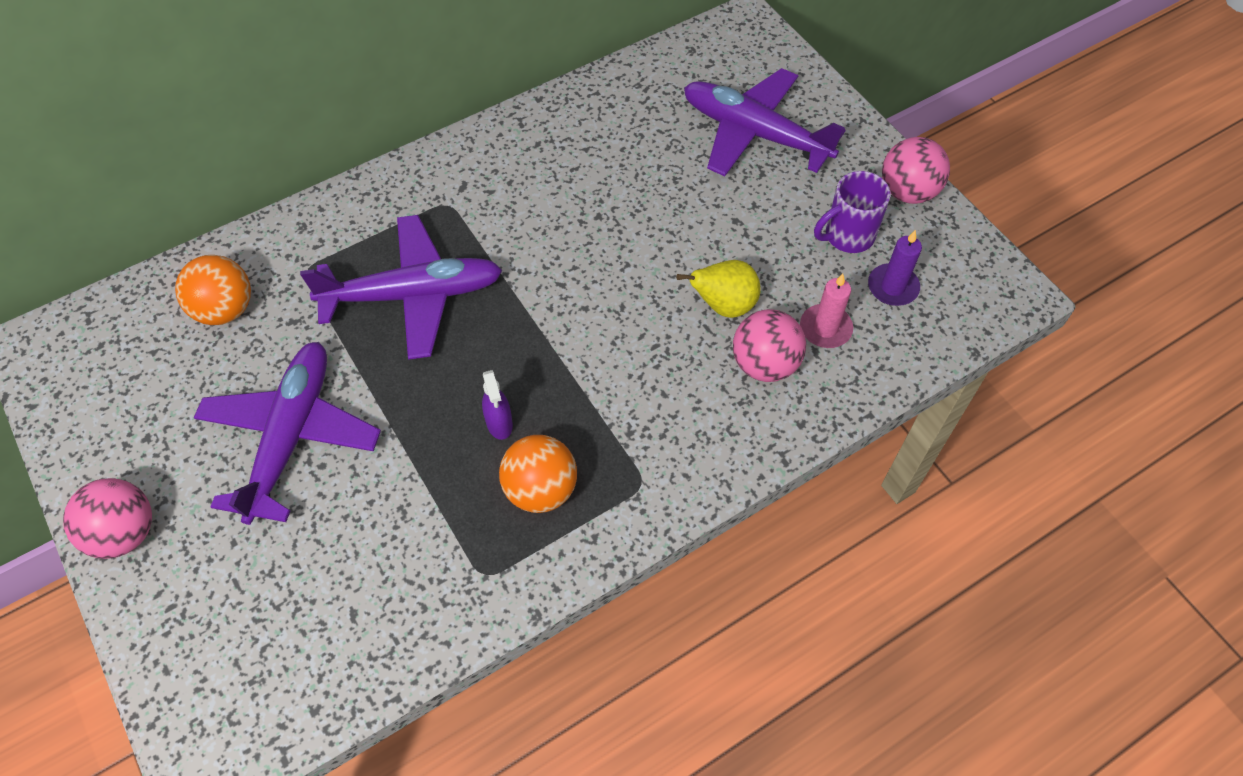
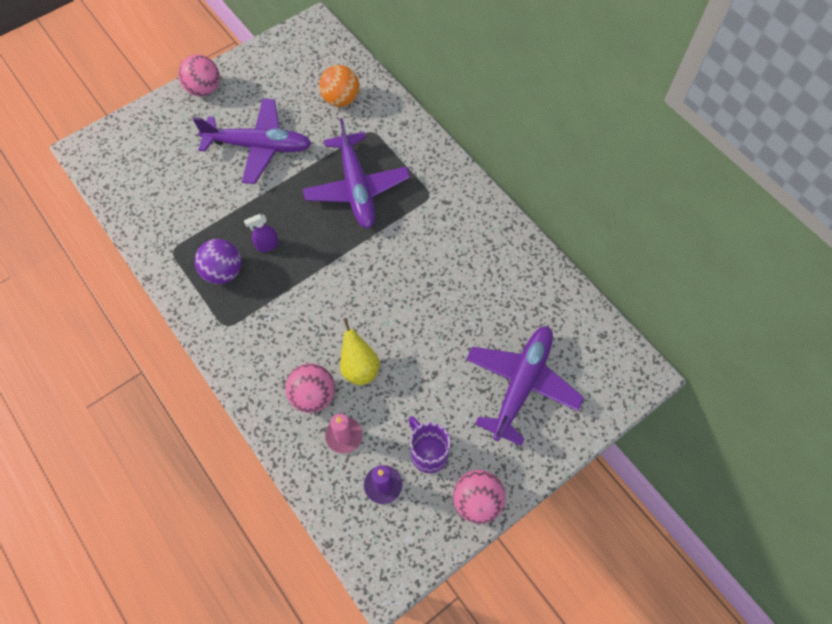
camera: 85 degrees right, 5 degrees up
(540, 489) = (223, 272): orange ball -> purple ball

